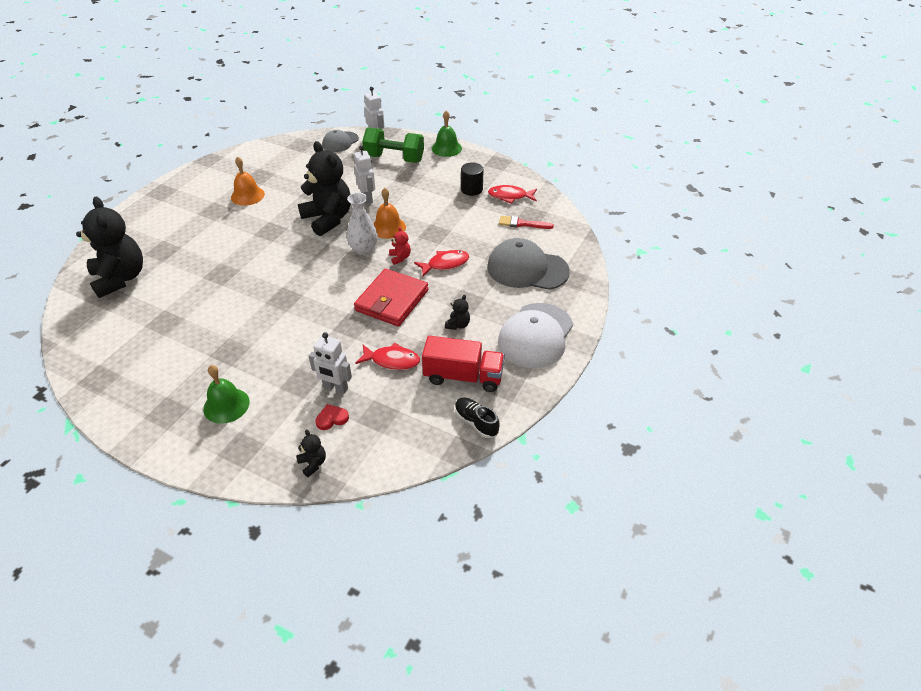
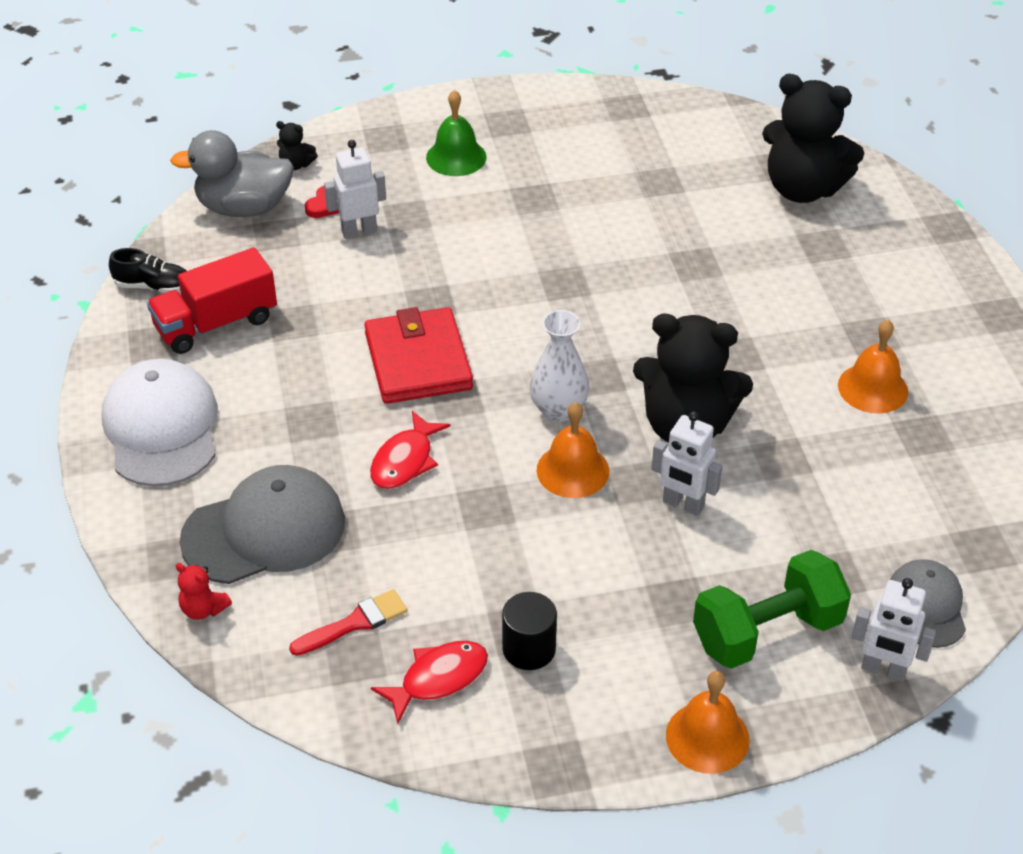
camera: 140 degrees right, 0 degrees up
(376, 448) = (244, 208): none -> grey duck
(392, 360) = (327, 292): red fish -> none
(400, 258) = (486, 429): red teddy bear -> red teddy bear (203, 609)
(446, 148) = (707, 737): green bell -> orange bell
(458, 325) = (288, 381): black teddy bear -> none

